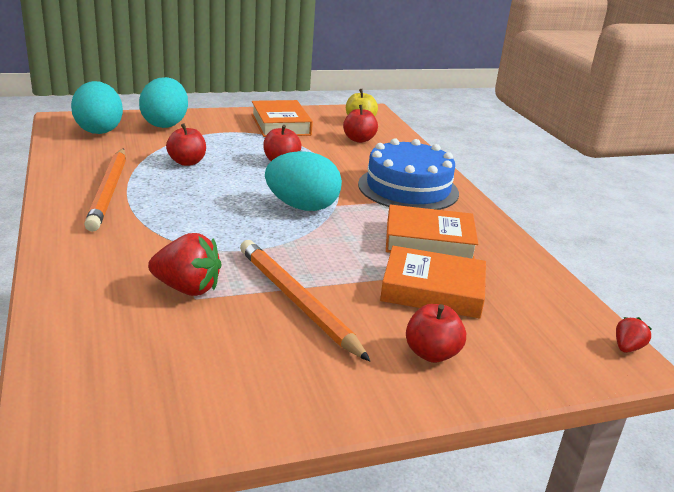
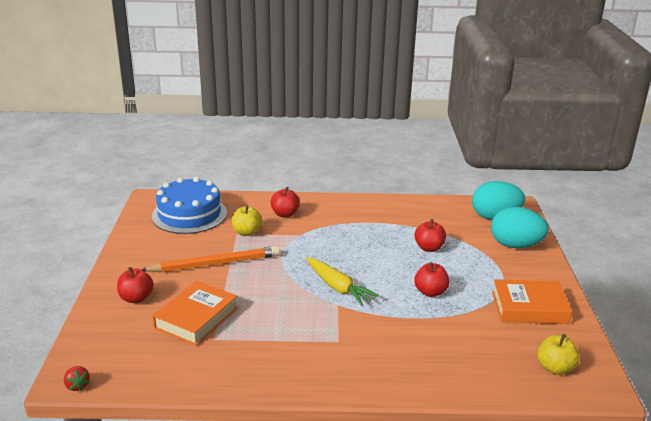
camera: 110 degrees right, 0 degrees up
(109, 191) = (379, 216): orange pencil -> none
(187, 288) = (247, 232): red strawberry -> yellow apple
(302, 207) = (338, 287): turquoise egg -> yellow carrot
(359, 139) = (493, 353): red apple -> red apple (285, 214)
(408, 188) = (362, 354): blue cake -> blue cake (189, 214)
(429, 241) = (262, 337): orange book -> none

